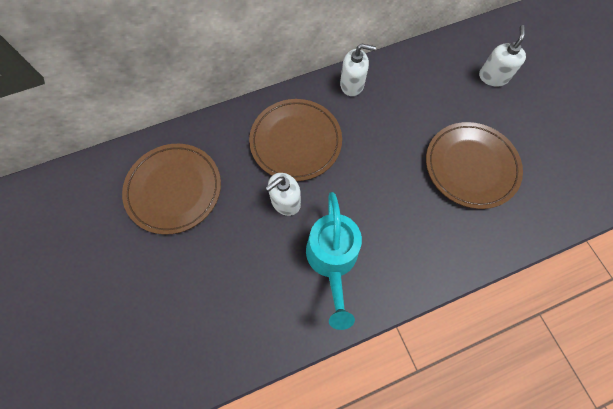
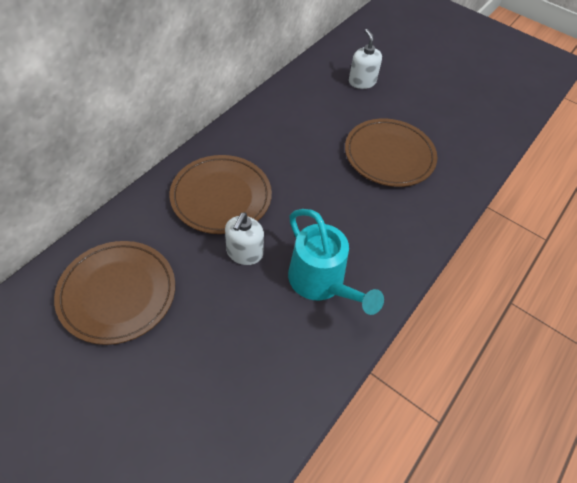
camera: 35 degrees left, 15 degrees down
(352, 84) = (244, 129): white soap dispenser -> none

